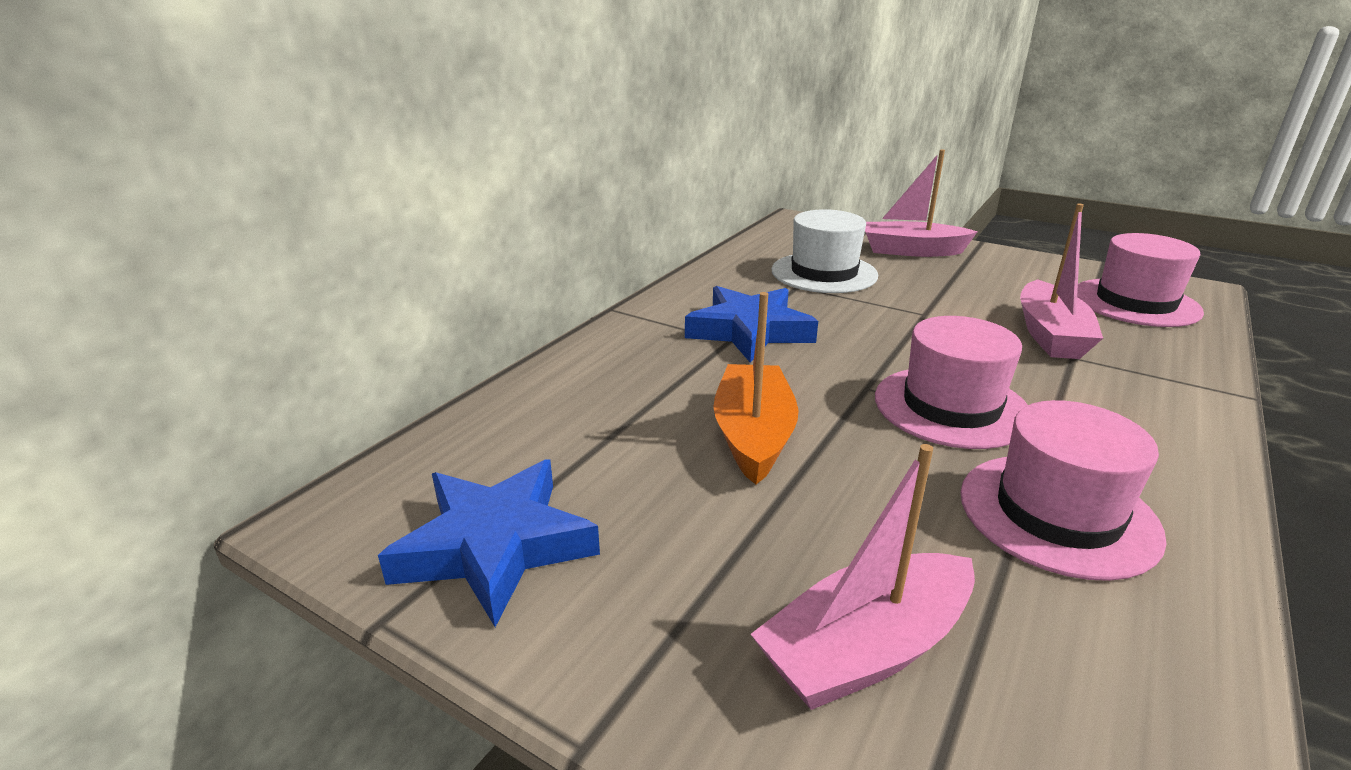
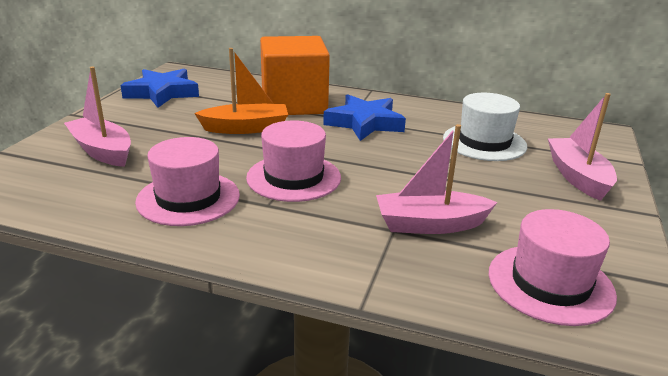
camera: 75 degrees right, 0 degrees up
(646, 378) = (294, 104): none -> orange cube

